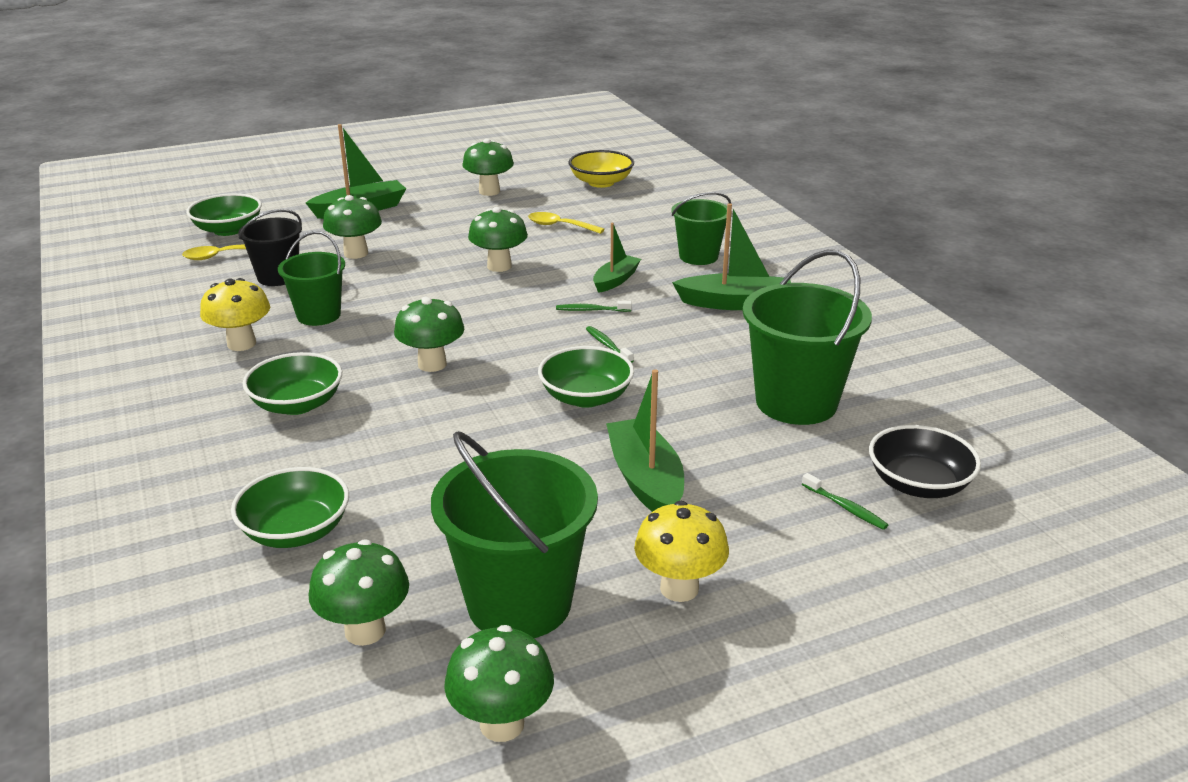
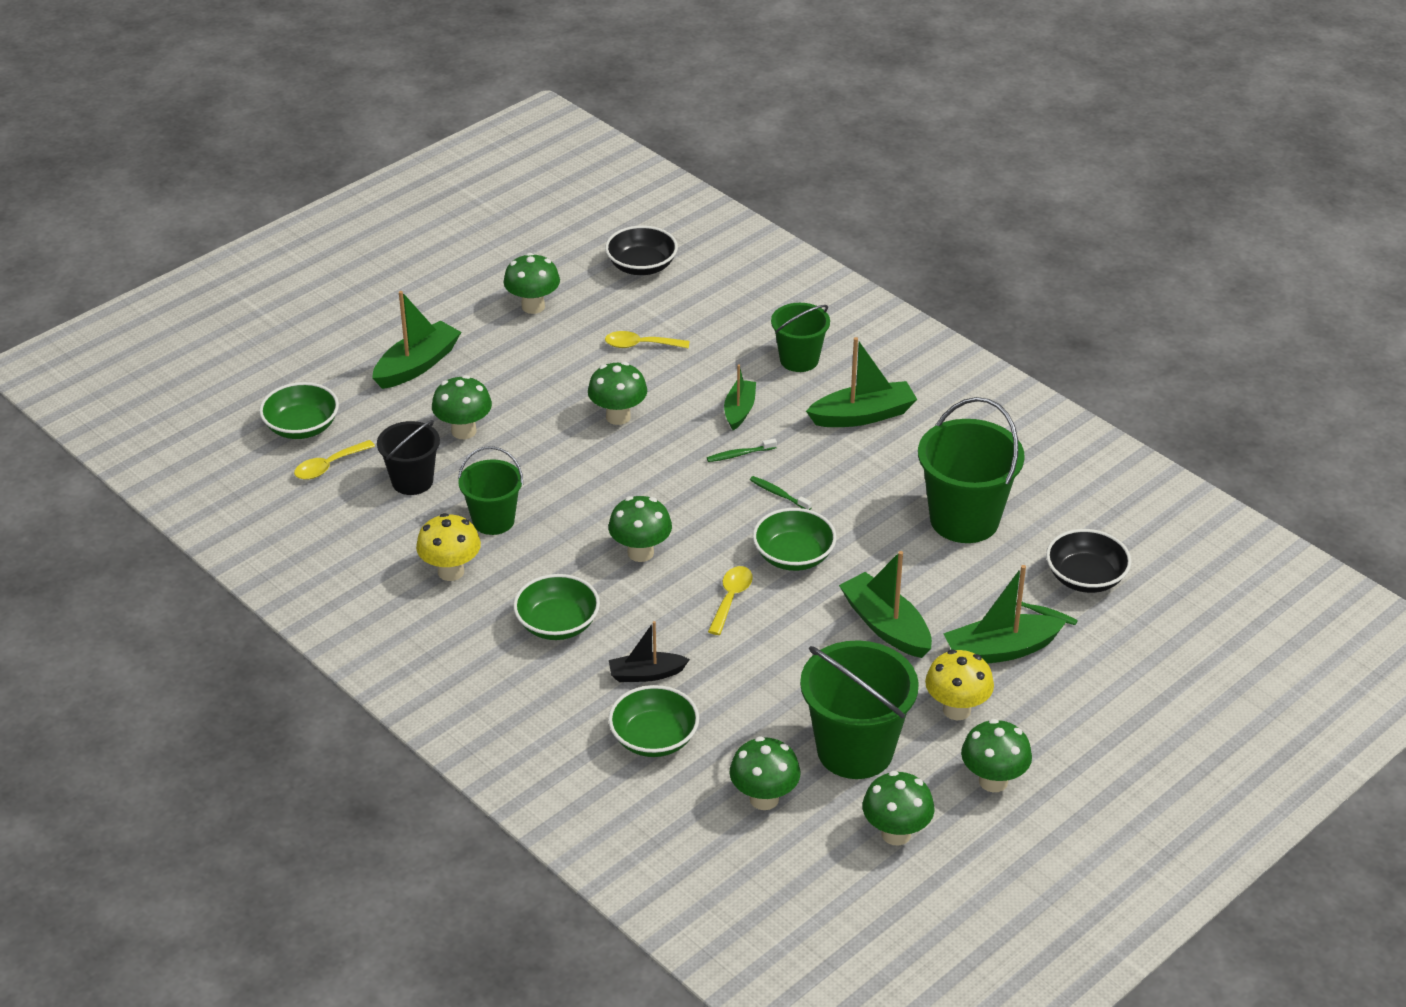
camera: 20 degrees left, 10 degrees up
(344, 467) = (646, 674): none -> black boat
(491, 419) = (731, 599): none -> yellow spoon
(601, 182) = (641, 266): yellow bowl -> black bowl
(679, 690) = (993, 781): none -> green mushroom
(773, 536) = (1000, 650): none -> green boat

